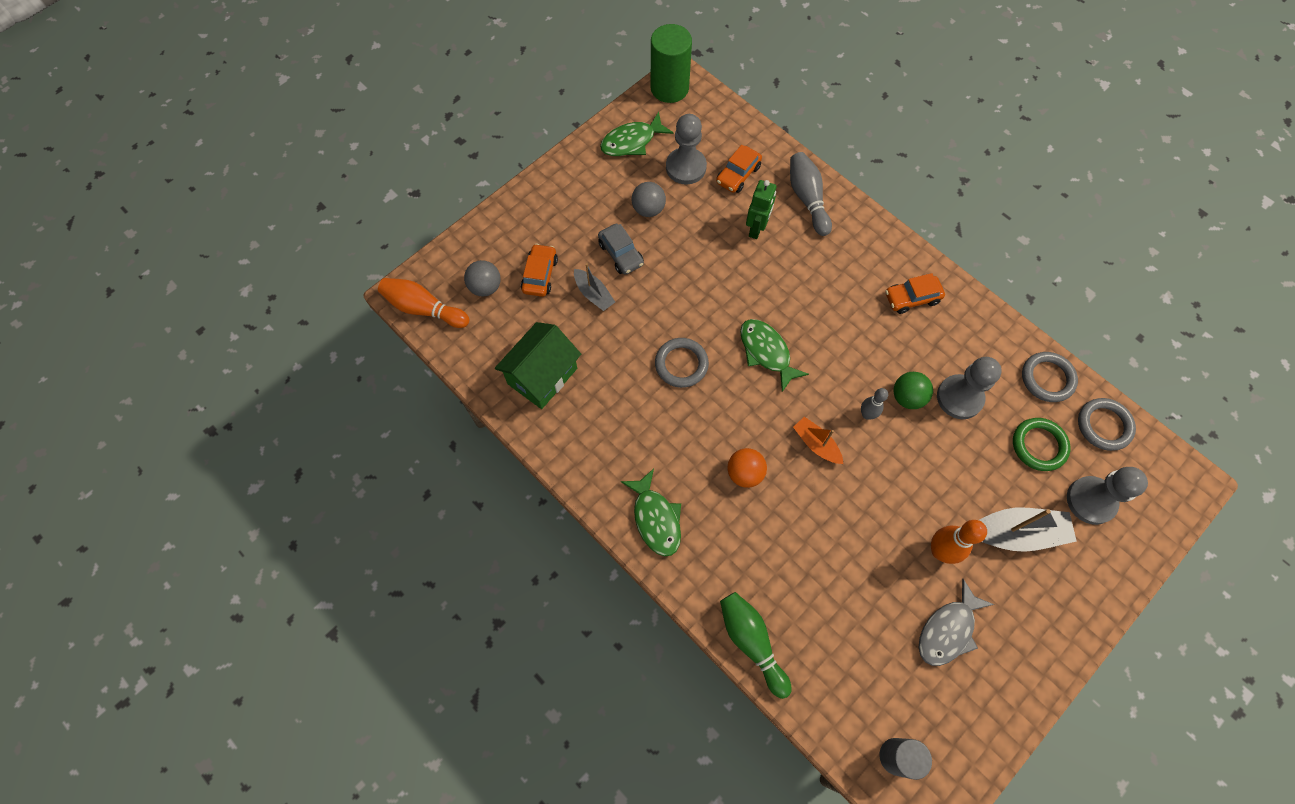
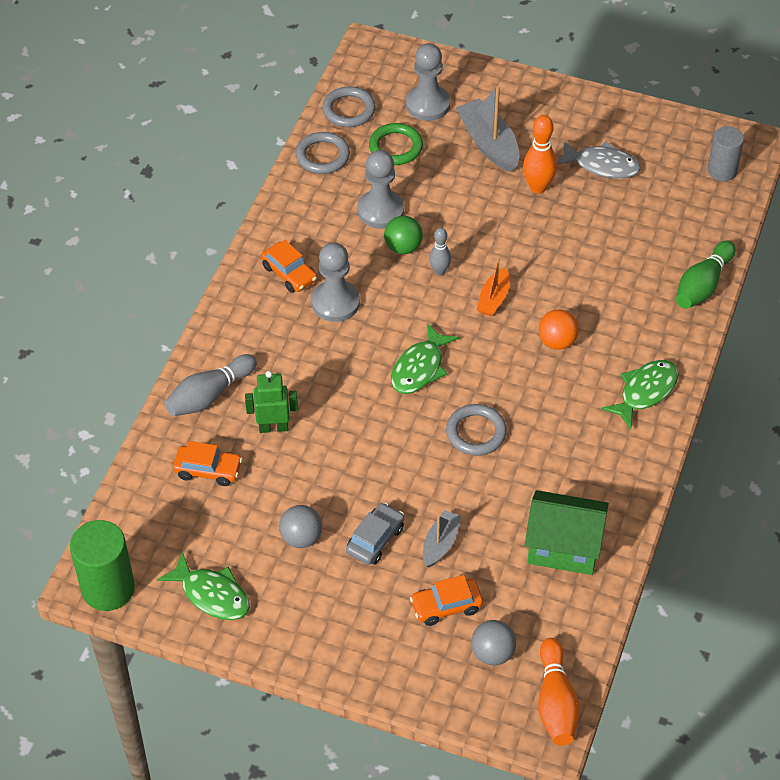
camera: 115 degrees left, 15 degrees down
(686, 167) = (223, 524): grey pawn -> grey pawn (335, 303)

